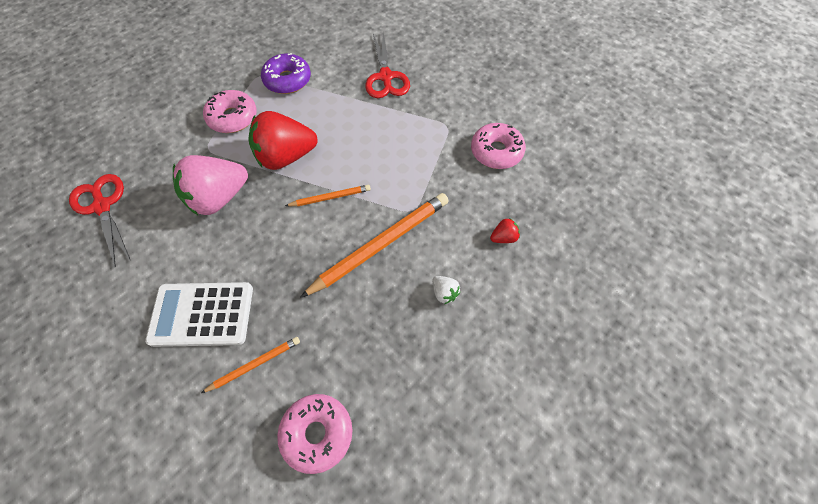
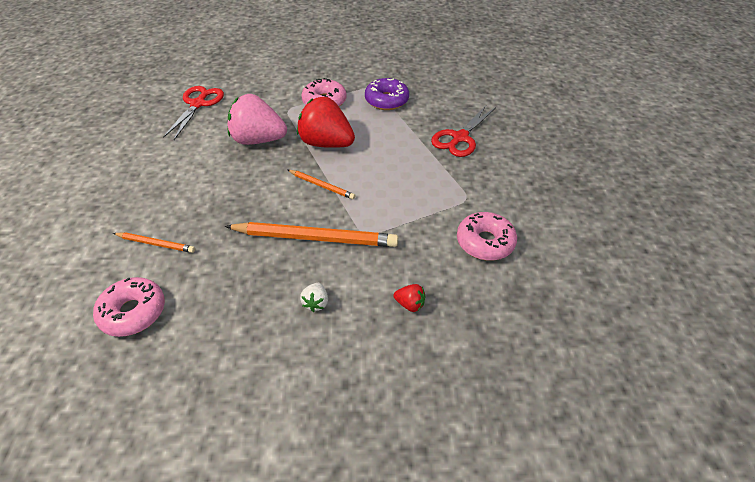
camera: 45 degrees right, 15 degrees down
(202, 314) = (168, 194): white calculator -> none

